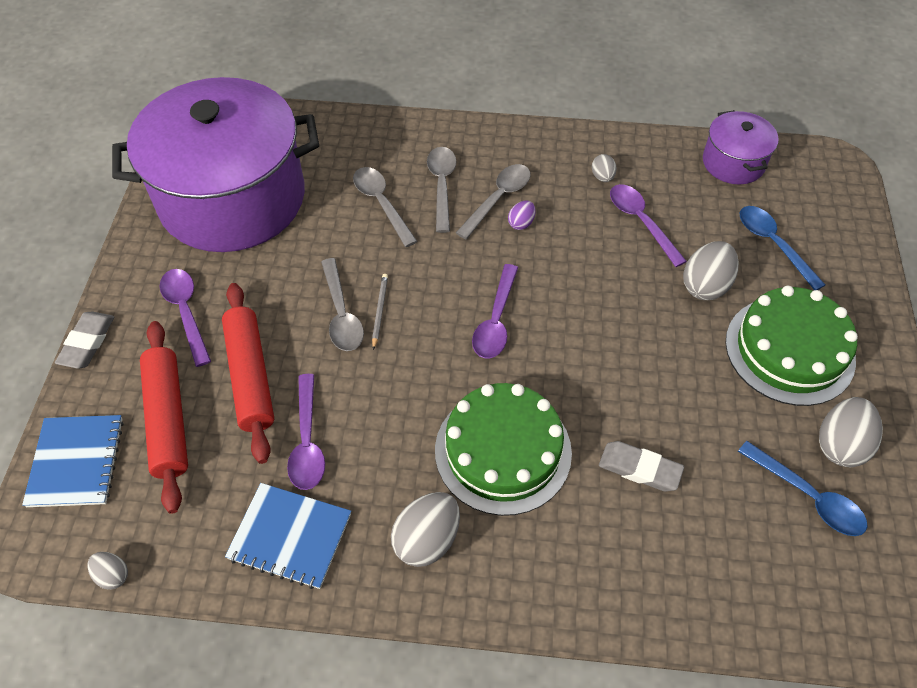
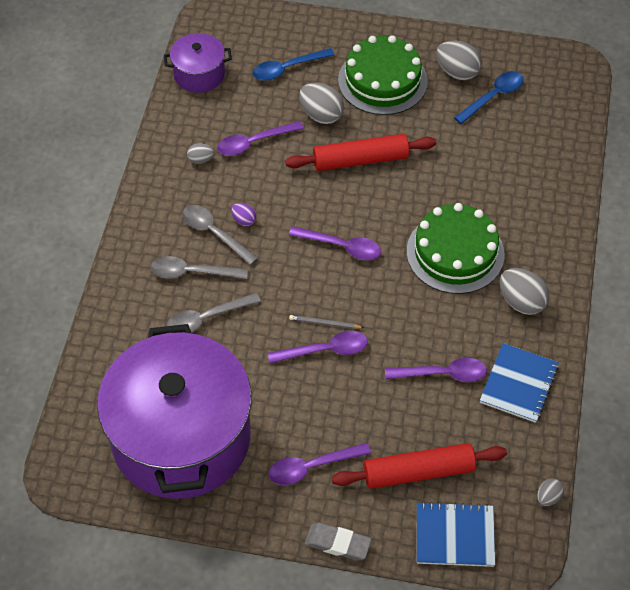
camera: 85 degrees left, 0 degrees up
(250, 376) = (381, 415): red rolling pin -> red rolling pin (360, 160)
(341, 314) = (325, 350): grey spoon -> purple spoon
(639, 469) = (471, 178): grey eraser -> none

